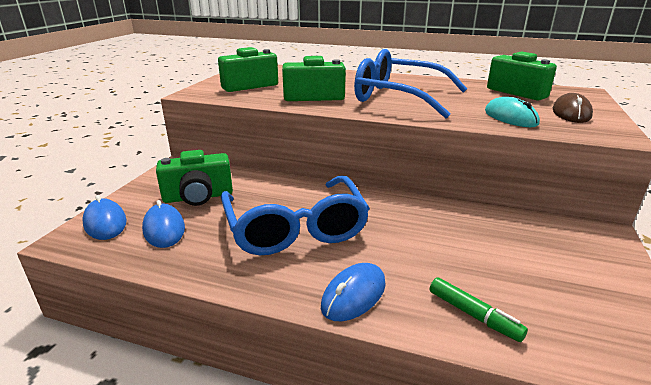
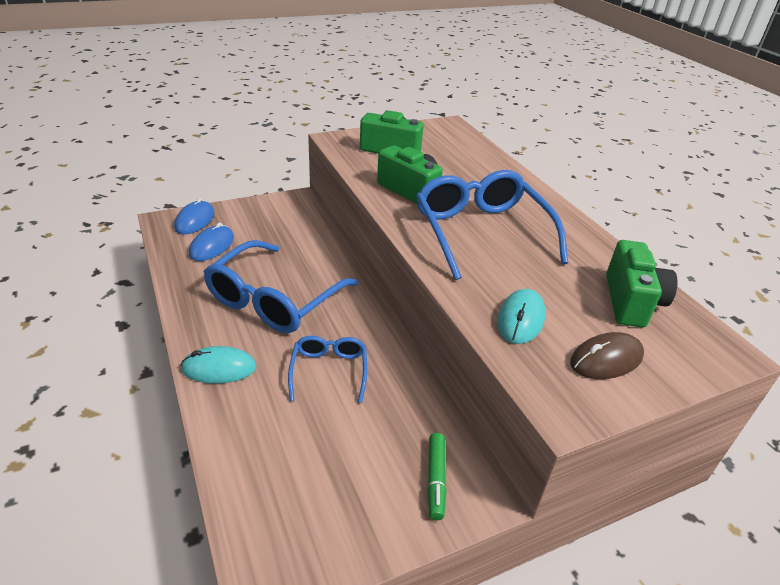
camera: 45 degrees right, 10 degrees up
(198, 197) = (265, 234): green camera -> none
(354, 295) = (219, 368): blue mouse -> turquoise mouse
(420, 238) = (329, 371): none -> blue glasses
(473, 315) = (250, 440): green marker -> green marker (436, 479)

